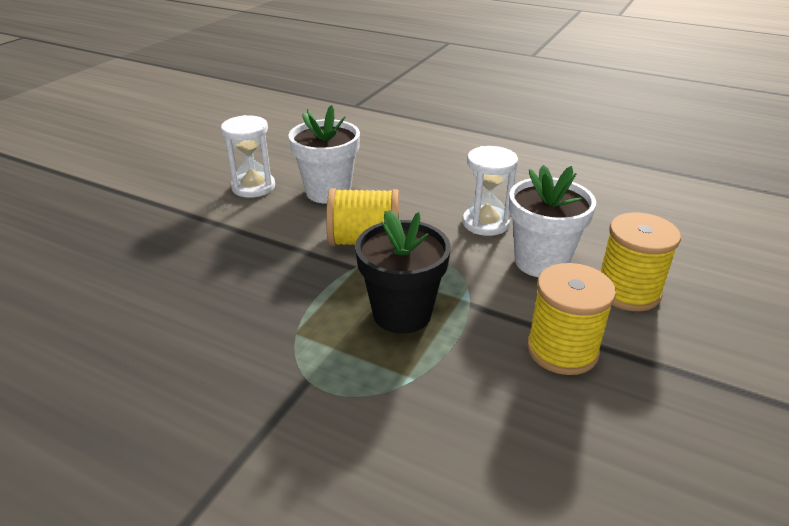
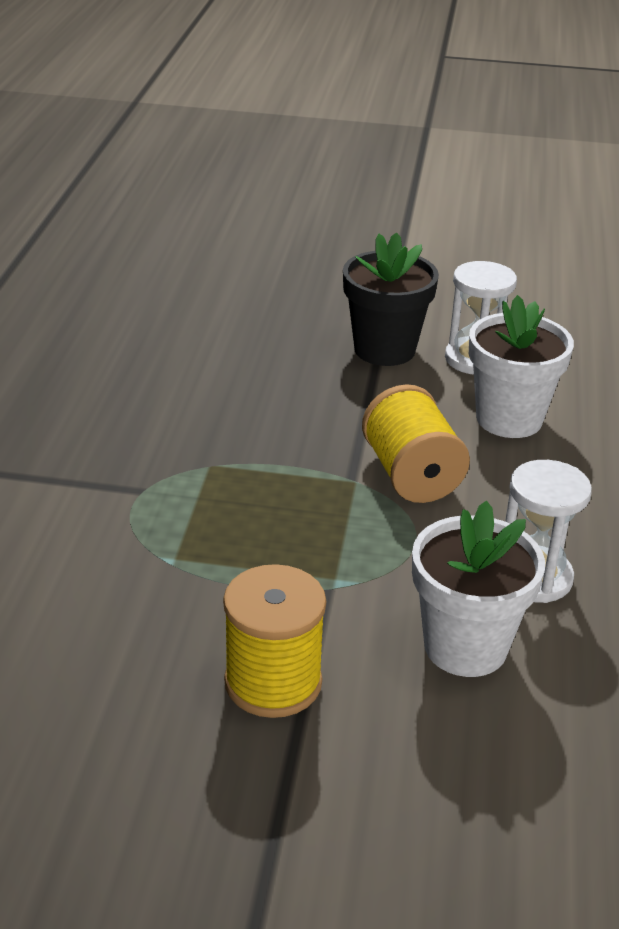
camera: 70 degrees right, 0 degrees up
(402, 313) = (279, 534): black flower pot -> black flower pot (384, 349)
(627, 291) = (442, 748): yellow spool -> none

